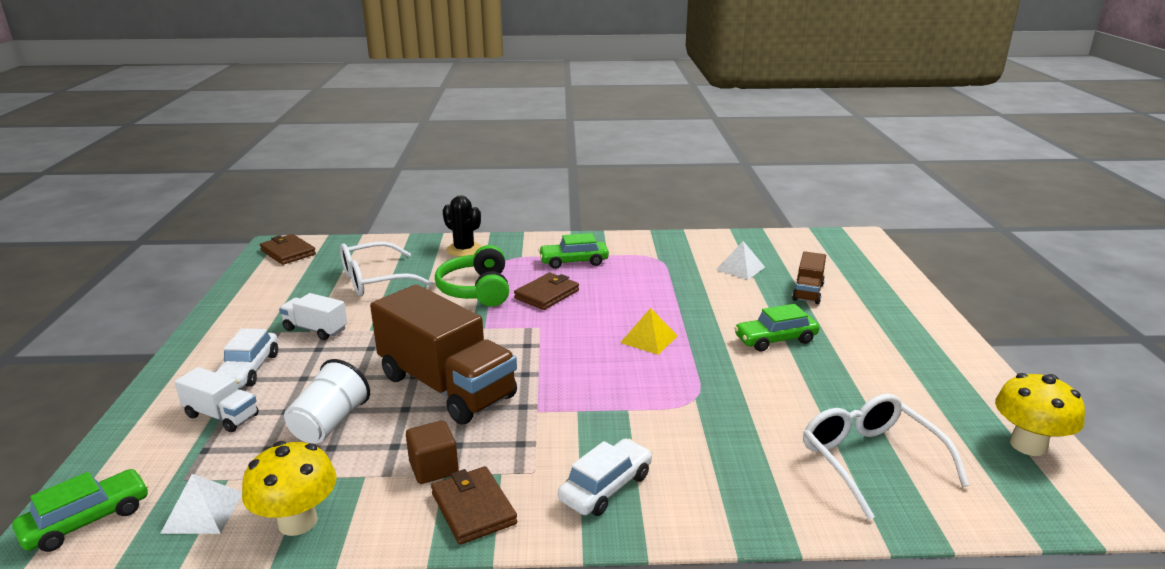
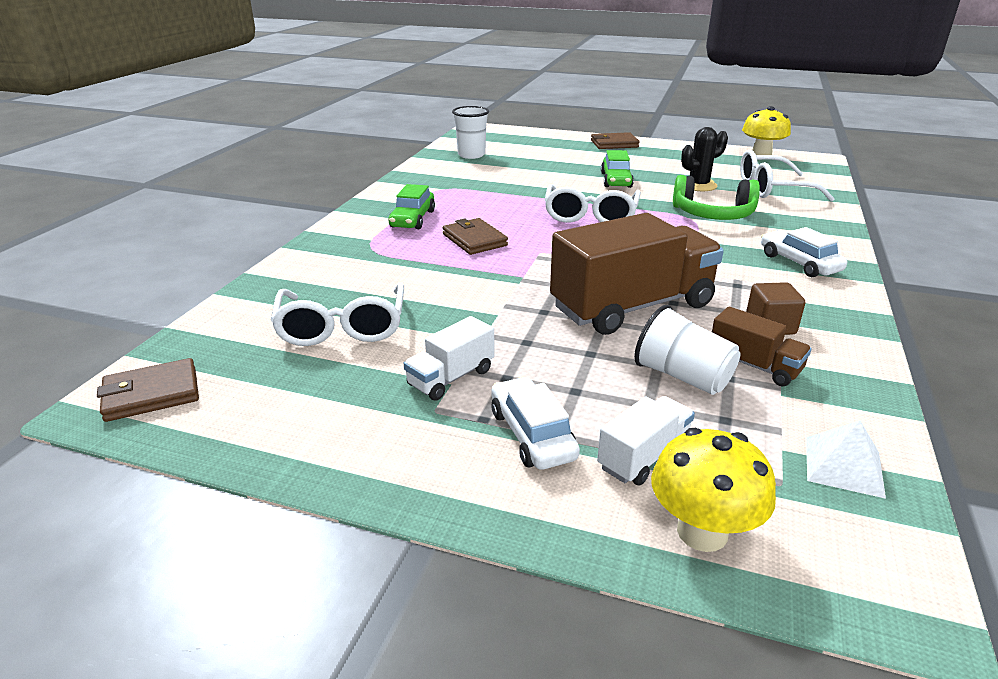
camera: 70 degrees left, 5 degrees up
(87, 520) = (869, 569): green car -> none
(248, 370) = (532, 434): white car -> white car turned 135 degrees counterclockwise
(298, 521) = (854, 402): yellow mushroom -> yellow mushroom (702, 532)
(464, 250) = (315, 265): black cactus -> black cactus (698, 185)
(473, 508) = (828, 314): brown wallet -> brown wallet (614, 144)
(476, 290) = (432, 270): green headphones -> green headphones (713, 214)
(649, 339) = (590, 215): yellow pyramid -> white glasses
(740, 268) = (492, 167): white pyramid -> none
(766, 252) = (471, 155): none -> white cup
(808, 292) = (551, 158): brown truck -> brown truck (754, 365)

